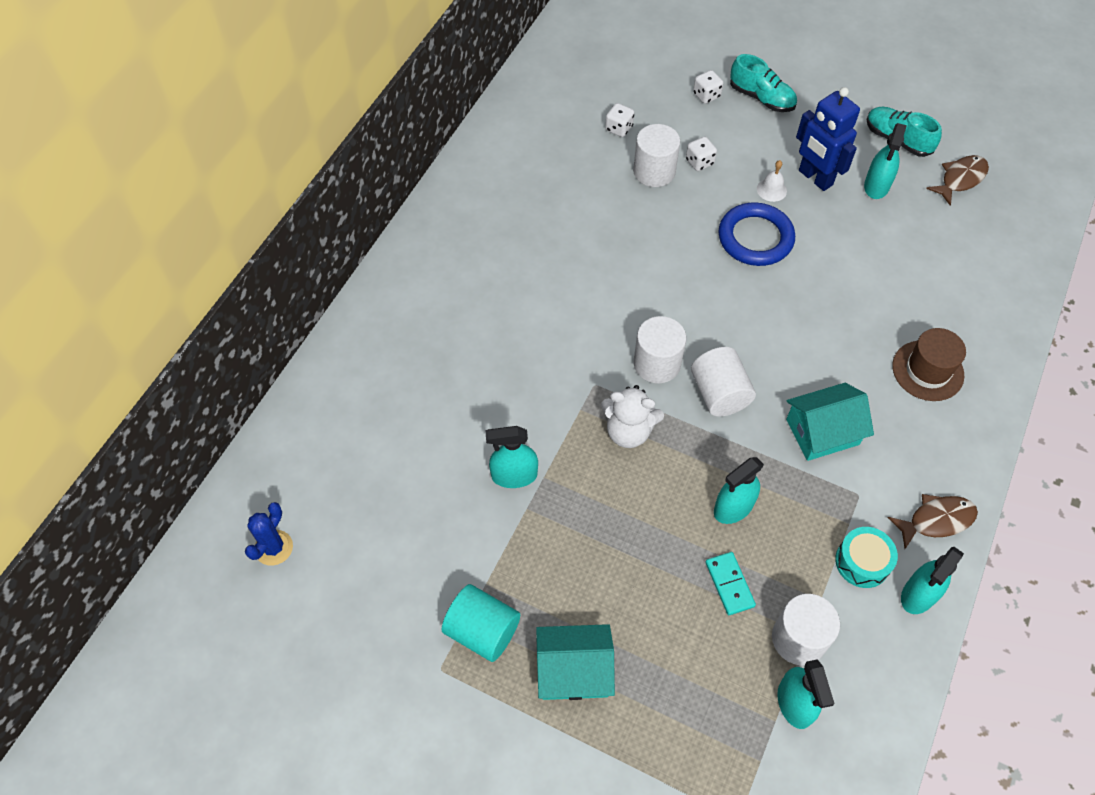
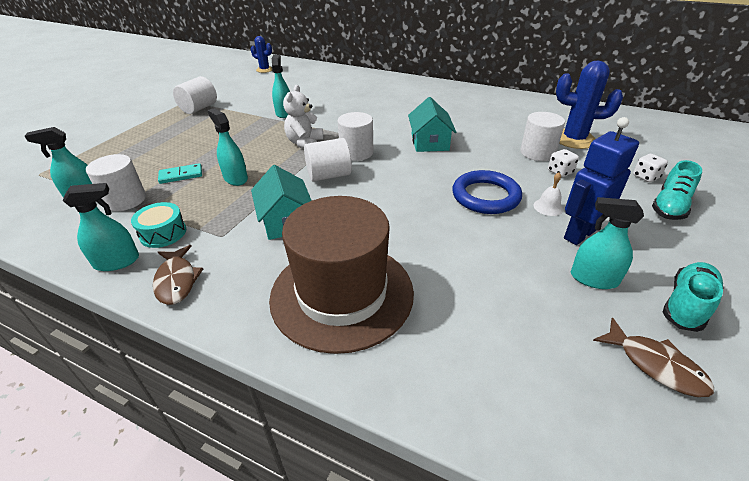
camera: 90 degrees right, 20 degrees down
(482, 631) = (199, 108): turquoise cylinder -> white cylinder
(574, 670) = (162, 129): turquoise house -> turquoise house (429, 142)
(619, 128) = (574, 139): white dice -> blue cactus
(918, 594) = (117, 262): turquoise spray bottle -> turquoise spray bottle turned 120 degrees clockwise
(927, 370) = (342, 294): brown hat -> brown hat, size x1.89

